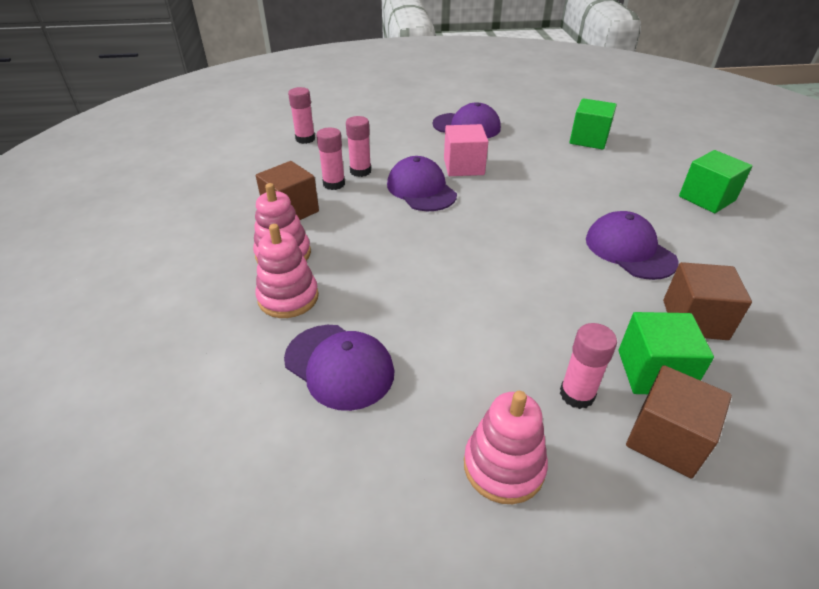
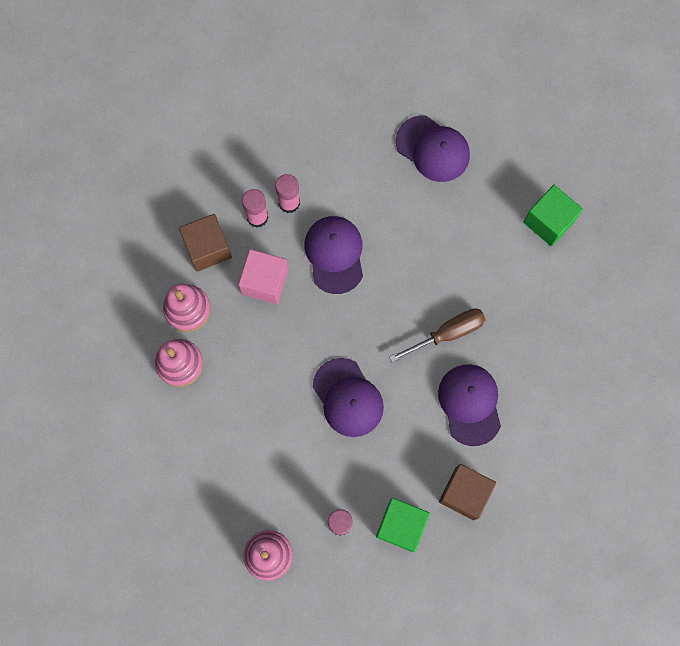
camera: 20 degrees right, 35 degrees up
(305, 139) = (252, 118): pink glue stick -> none
(339, 366) = (197, 445): purple cap -> purple cap (348, 398)
(463, 167) = (392, 229): pink cube -> pink cube (265, 281)
(564, 211) = (447, 333): none -> brown screwdriver
(666, 439) = (374, 574): brown cube -> none
(706, 198) = (592, 361): green cube -> none

